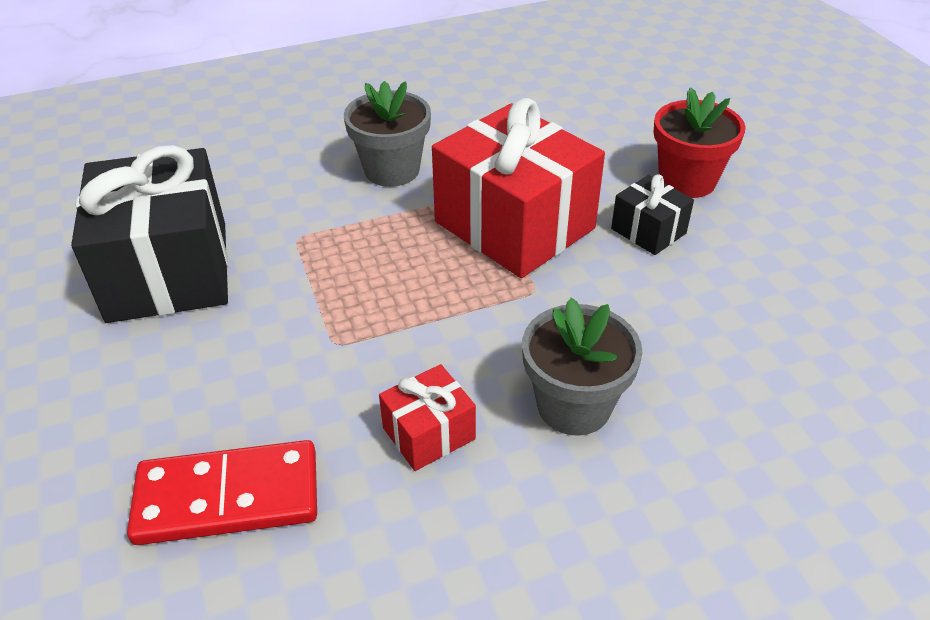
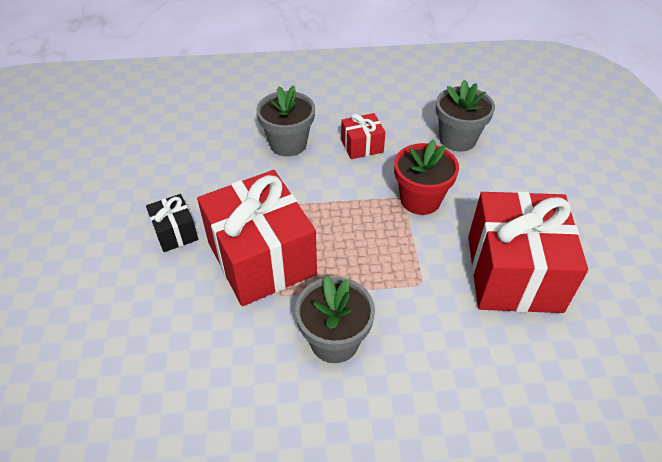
camera: 165 degrees left, 5 degrees up
(168, 271) = (513, 273): black gift -> red gift
(228, 497) = (457, 139): red domino -> grey flower pot
(687, 181) = (111, 270): red flower pot -> red flower pot (420, 200)

